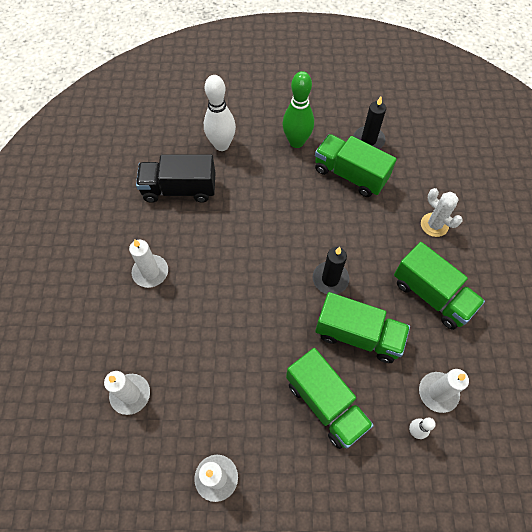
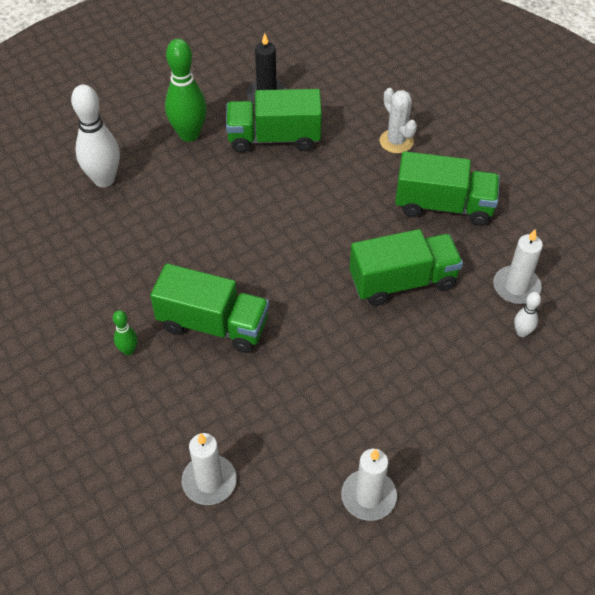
camera: 35 degrees left, 10 degrees down
(150, 272) = (128, 350): white candle -> green bowling pin
(179, 189) = (91, 250): black truck -> none
(325, 404) = (421, 361): green truck -> green truck (213, 324)
(330, 279) = (333, 246): black candle -> none
(434, 225) = (396, 141): white cactus -> white cactus turned 45 degrees clockwise

